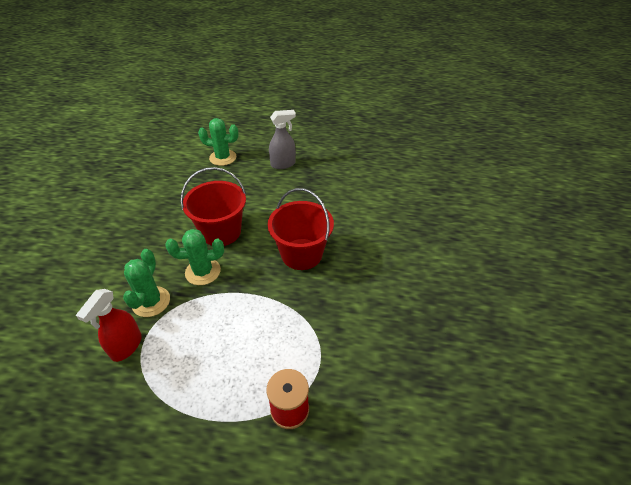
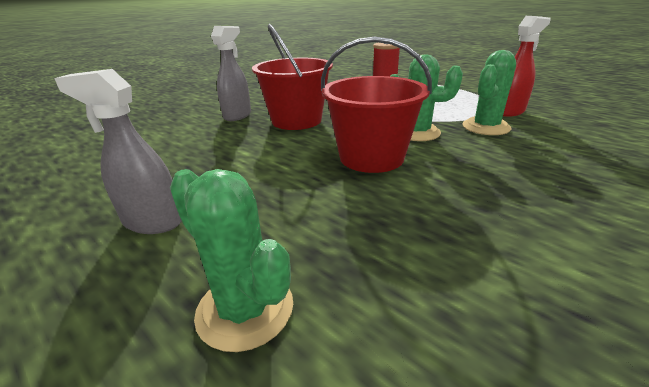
camera: 145 degrees left, 15 degrees down
(354, 243) = (237, 115): none -> grey spray bottle

